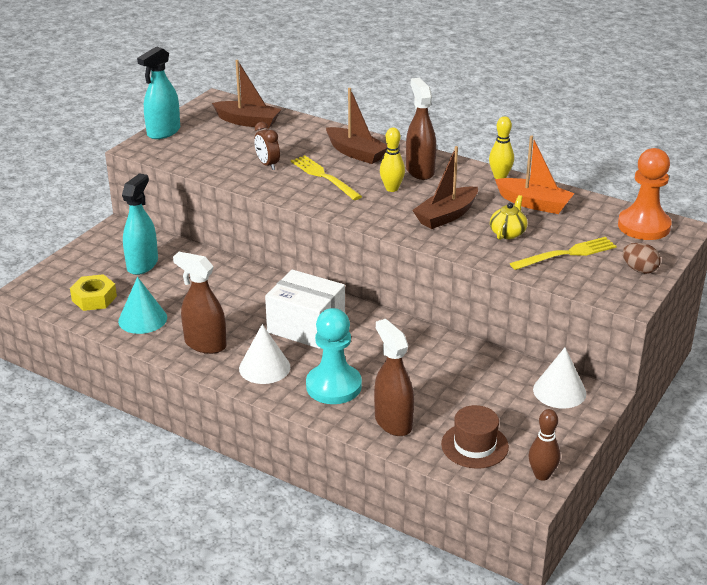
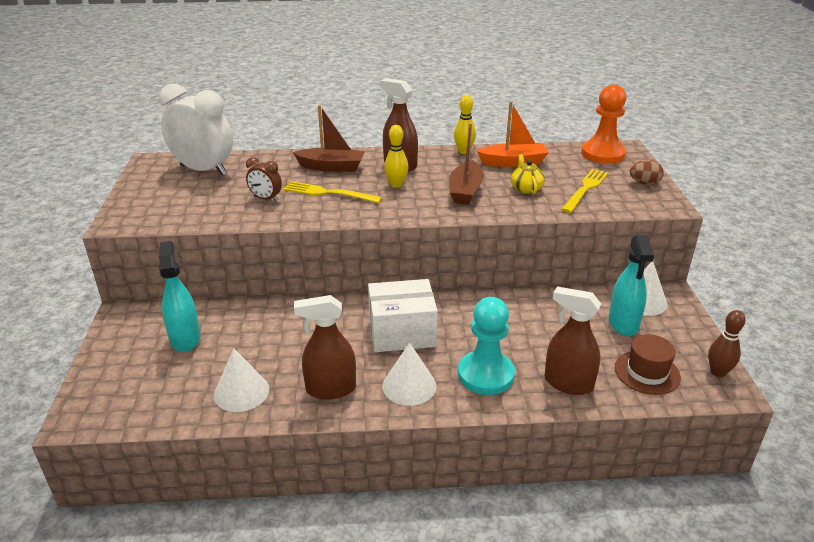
camera: 35 degrees left, 0 degrees up
(94, 298) = (167, 393): yellow nut -> none
(142, 319) = (241, 392): turquoise cone -> white cone
(163, 132) = (128, 201): turquoise spray bottle -> turquoise spray bottle (623, 323)
(248, 122) = (203, 170): brown boat -> white clock

